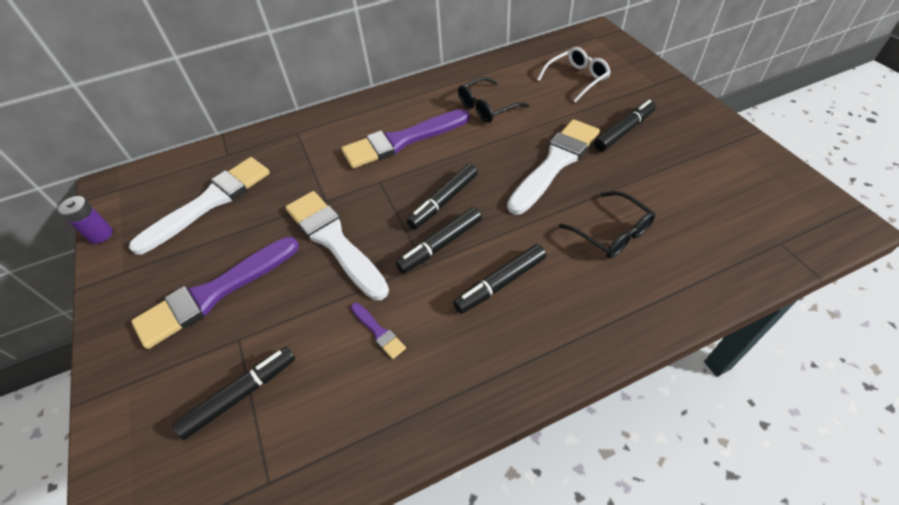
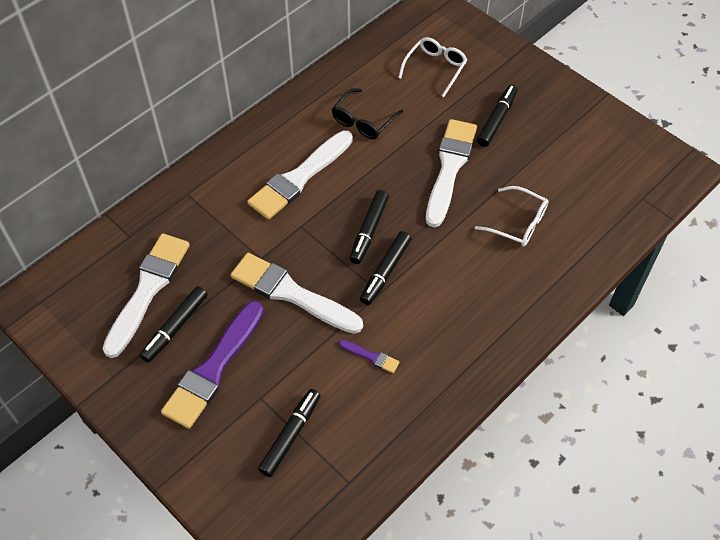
camera: 25 degrees left, 5 degrees up
(100, 234) = (60, 350): purple battery -> none
(402, 141) = (299, 178): purple brush -> white brush
(500, 283) = (448, 290): black marker -> black marker (175, 327)
(612, 233) = (518, 223): black glasses -> white glasses

